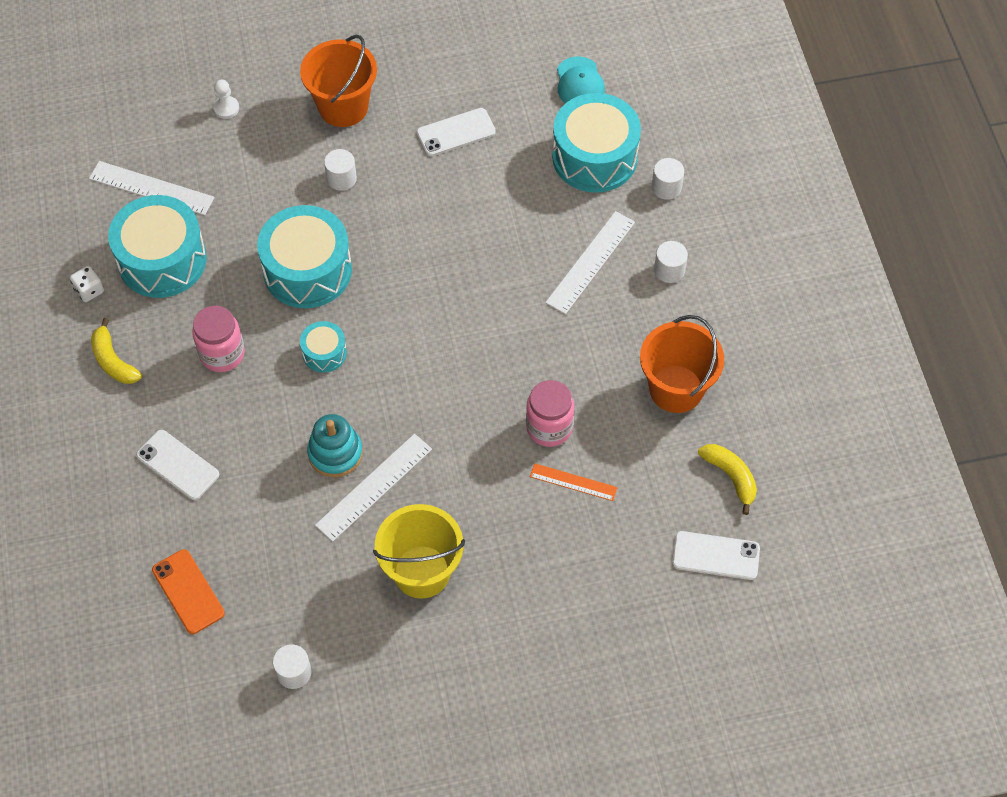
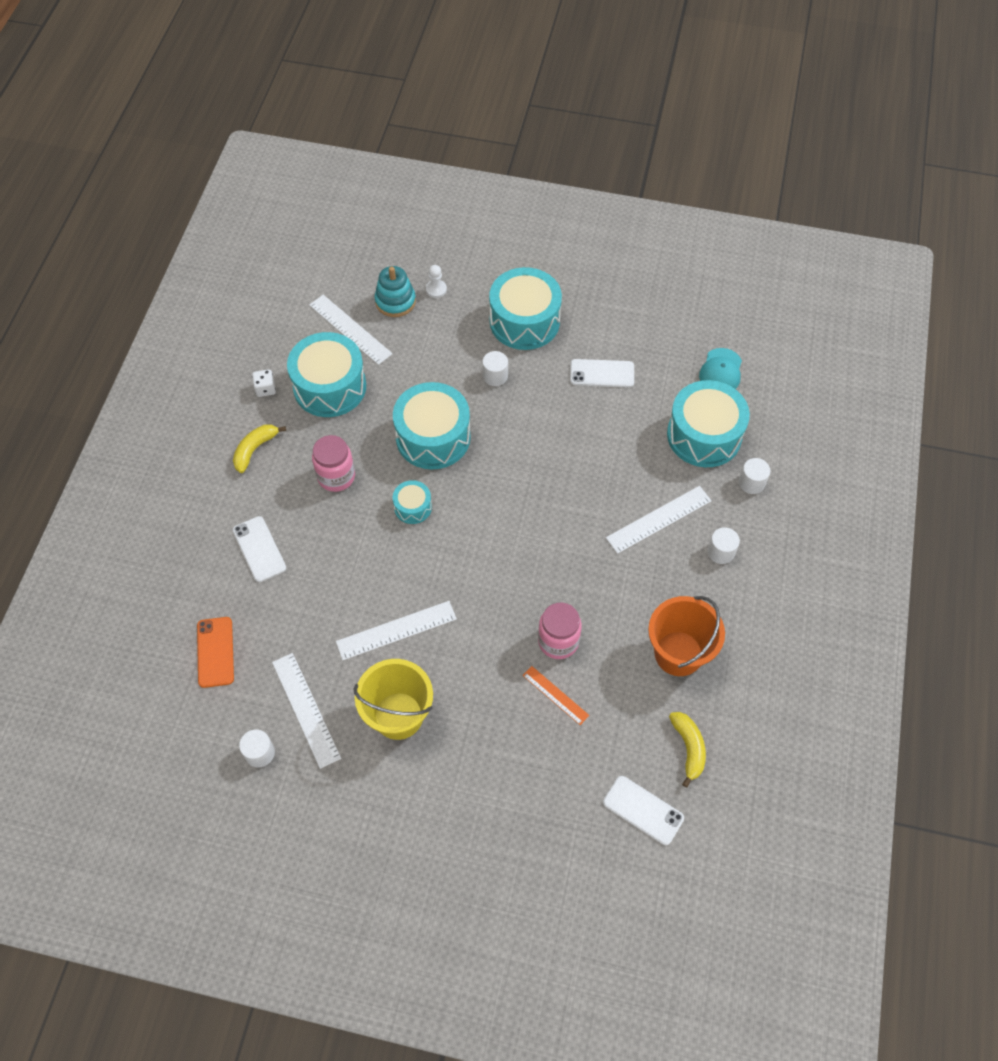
camera: 25 degrees right, 0 degrees up
(113, 361) = (255, 449): yellow banana -> yellow banana turned 45 degrees clockwise
(319, 608) = (305, 709): none -> white ruler
(335, 453) = (380, 590): turquoise stacking toy -> turquoise stacking toy (395, 301)
(343, 107) = (524, 321): orange bucket -> turquoise drum

